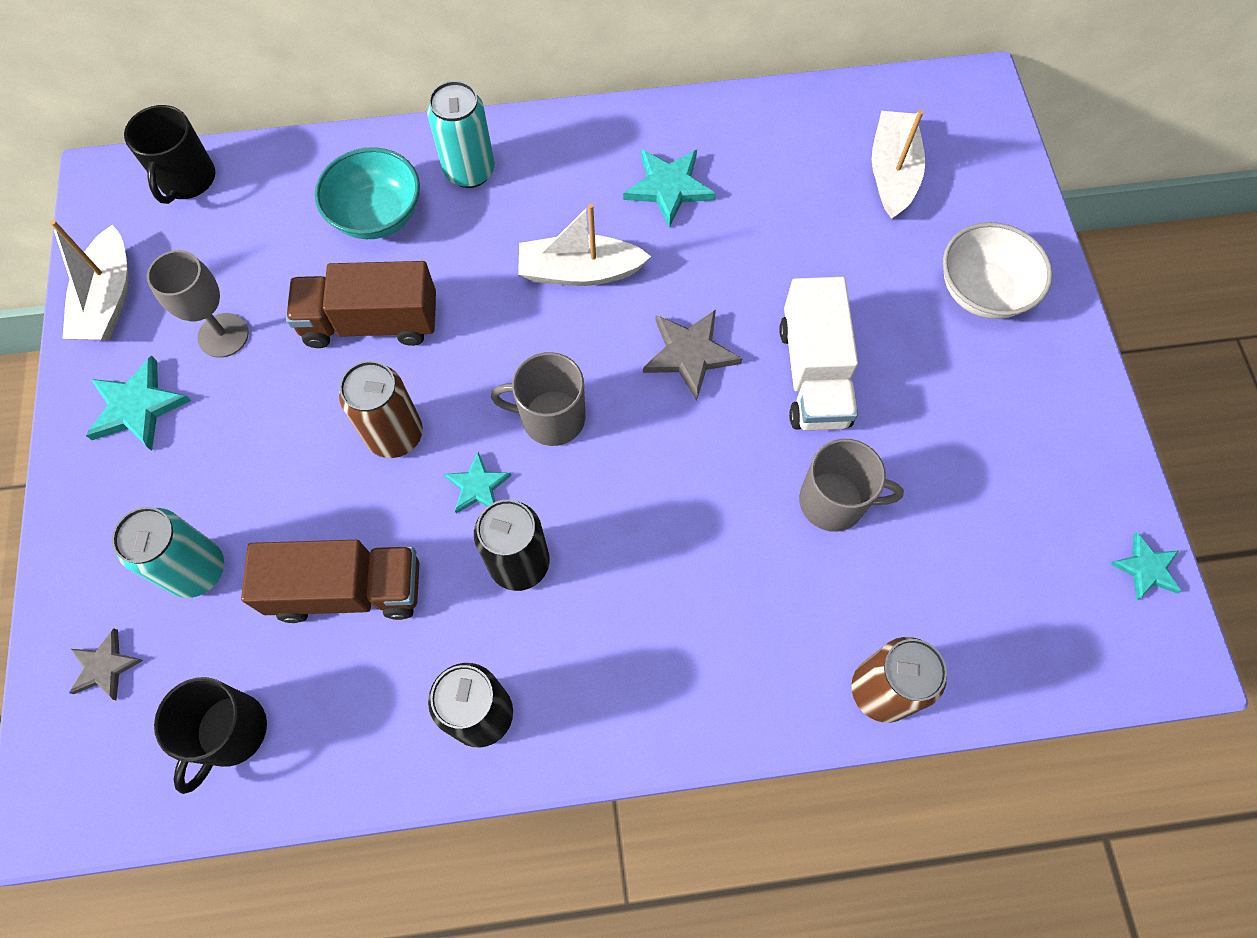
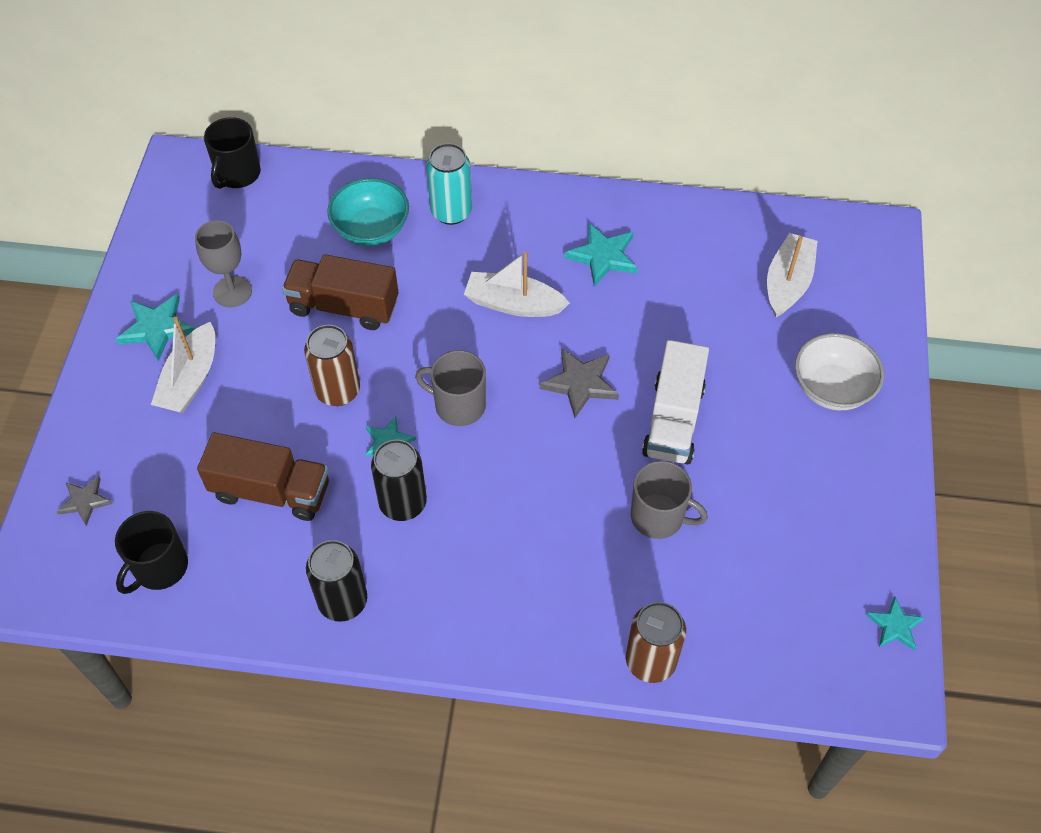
camera: 15 degrees right, 10 degrees down
(109, 299) = (157, 247): white boat -> white boat (190, 379)
(197, 570) = (167, 451): turquoise can -> none

